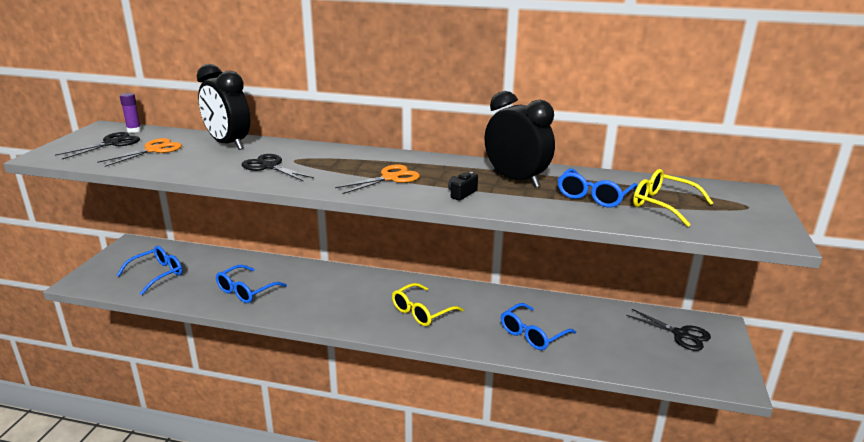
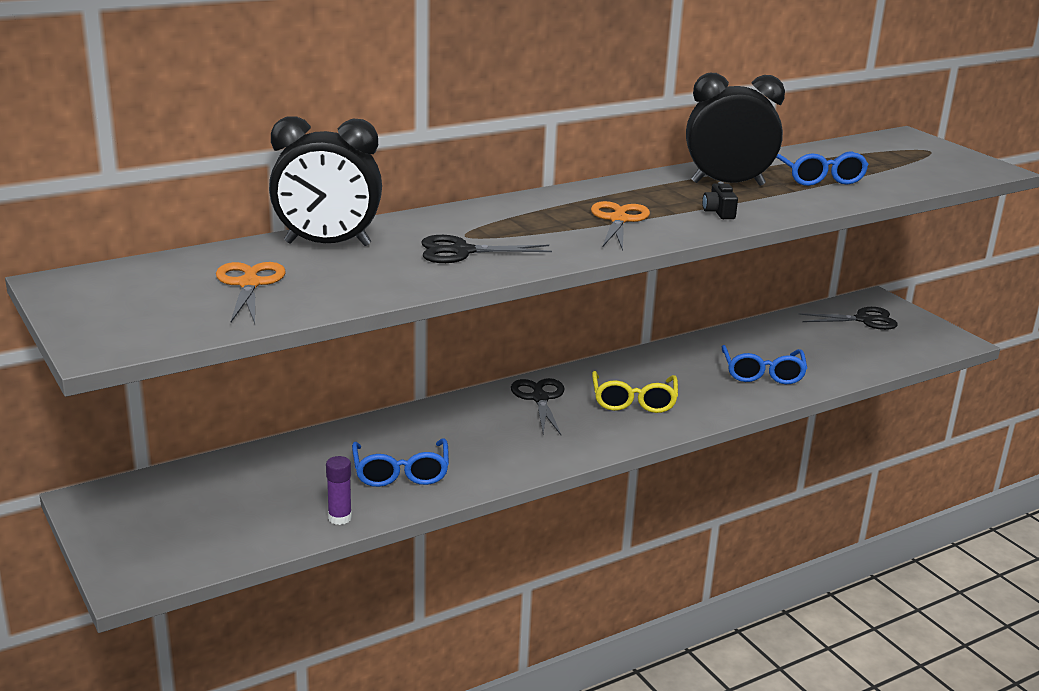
camera: 45 degrees left, 0 degrees up
(111, 143) = (154, 297): black scissors -> black scissors (540, 398)
(134, 130) = (127, 271): purple glue stick -> purple glue stick (340, 518)
(157, 274) = (232, 514): blue glasses -> none
(663, 205) = (879, 168): yellow glasses -> none

